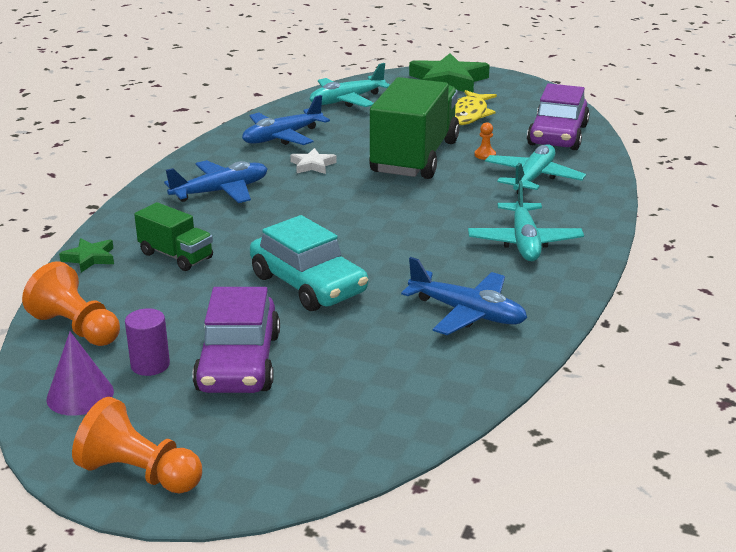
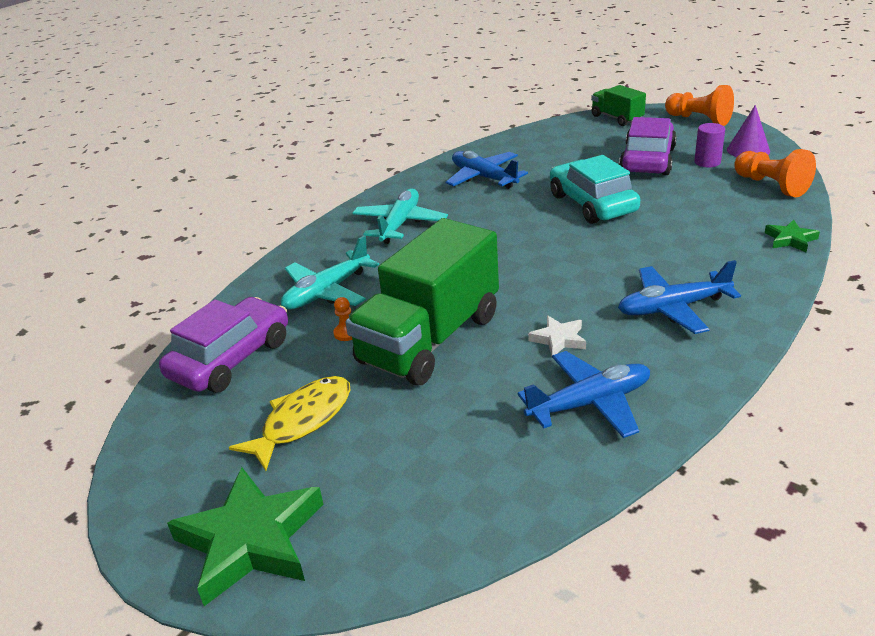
camera: 160 degrees left, 5 degrees up
(176, 256) = (708, 235): green truck -> green truck (617, 118)
(346, 100) = (463, 496): turquoise plane -> none

